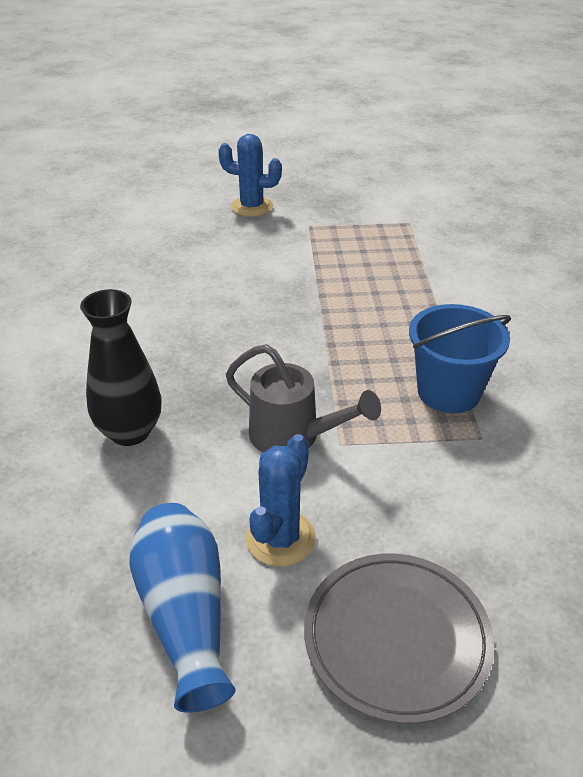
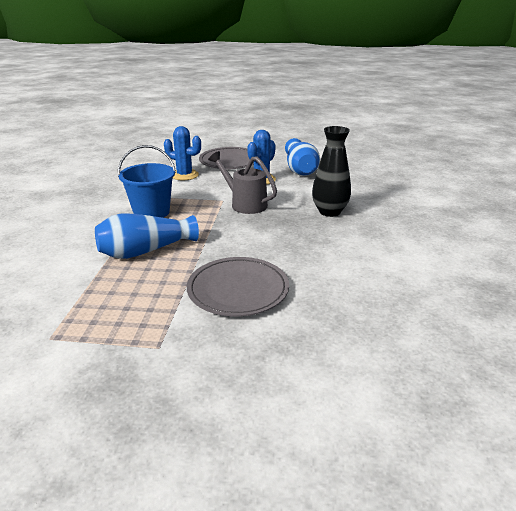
camera: 170 degrees left, 10 degrees down
(251, 207) = (213, 388): blue cactus -> blue cactus (184, 175)
(256, 278) = (238, 290): none -> grey plate
(397, 316) = (145, 251): none -> blue vase

